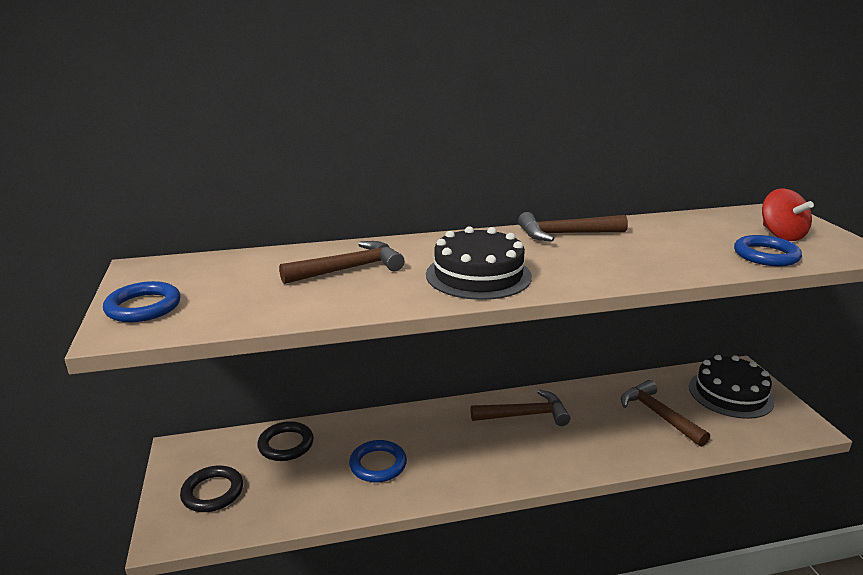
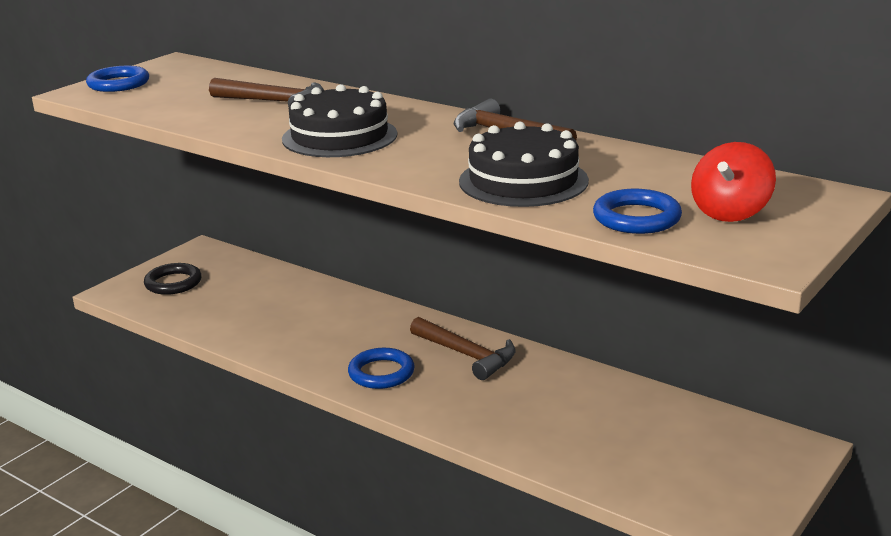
camera: 50 degrees right, 0 degrees up
(286, 444) = (261, 279): black ring -> none
(378, 464) = (290, 323): blue ring -> blue ring (381, 373)
(658, 415) = (592, 424): brown hammer -> none
(730, 394) = (723, 456): black cake -> black cake (523, 181)

